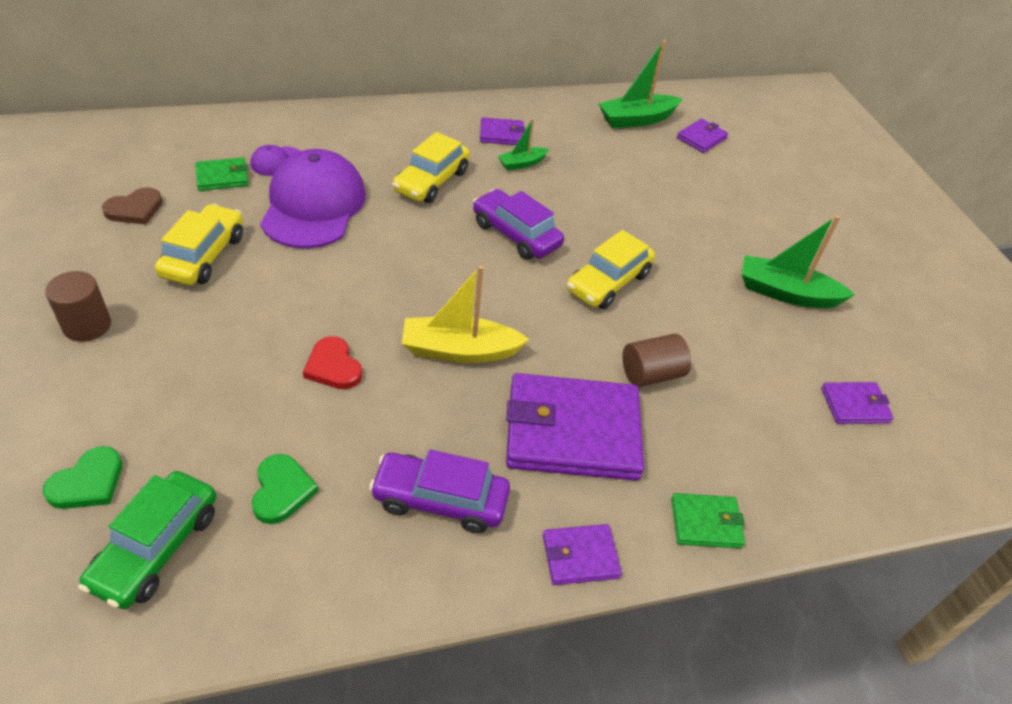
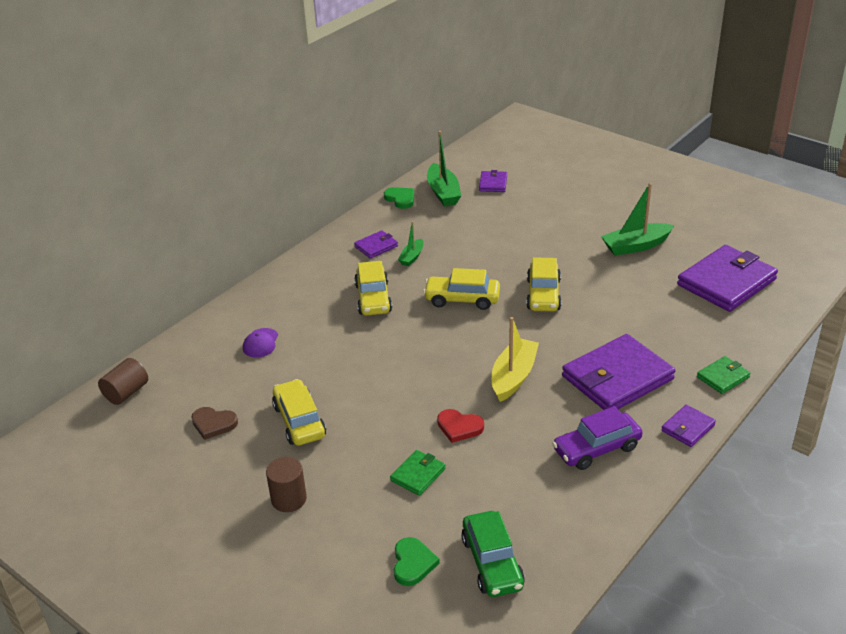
camera: 30 degrees left, 10 degrees down
(135, 209) = (213, 424): brown heart -> brown heart turned 90 degrees clockwise
(222, 177) = (240, 372): green wallet -> green wallet (418, 474)
(282, 490) = (516, 497): green heart -> green heart (400, 199)
(313, 205) = (323, 354): purple cap -> none
(460, 350) = (513, 377): yellow boat -> yellow boat turned 150 degrees clockwise
(516, 235) = (462, 299): purple car -> yellow car
(637, 119) = (443, 192): green boat -> green boat turned 45 degrees counterclockwise
(651, 374) = (620, 327): brown cylinder -> brown cylinder (126, 392)
(855, 405) = (726, 282): purple wallet -> purple wallet, size x2.13

